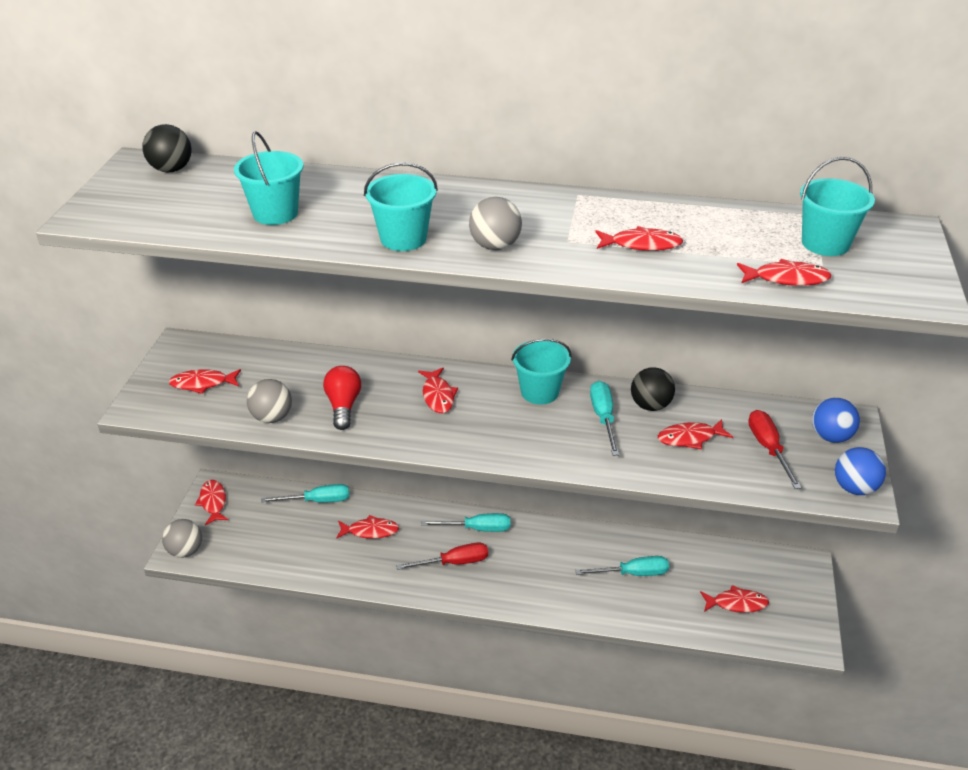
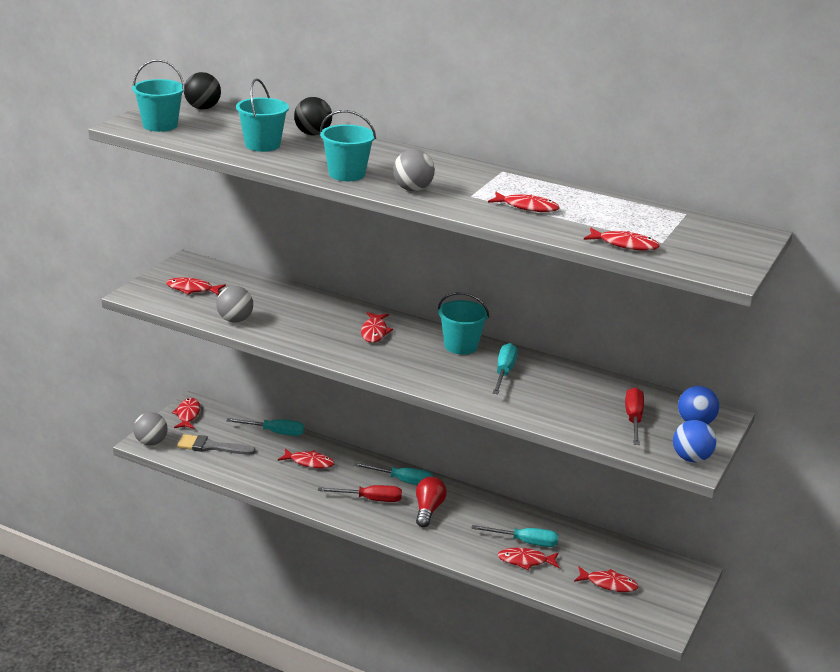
camera: 15 degrees right, 10 degrees down
(255, 538) = (211, 446): none -> grey brush
(343, 406) = (294, 324): red light bulb -> red light bulb (428, 510)
(650, 405) = (550, 372): black ball -> black ball (313, 134)
(690, 438) = (569, 399): red fish -> red fish (525, 561)
(825, 243) = (677, 231): turquoise bucket -> turquoise bucket (160, 125)

